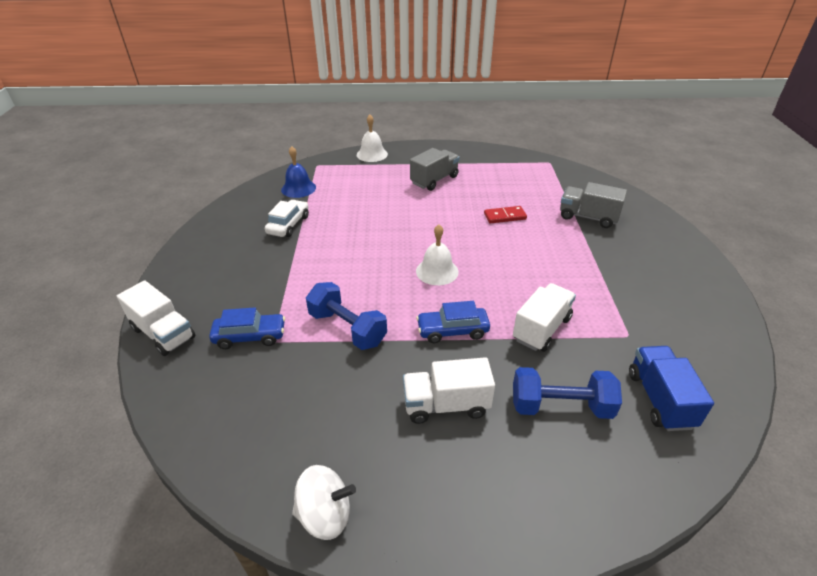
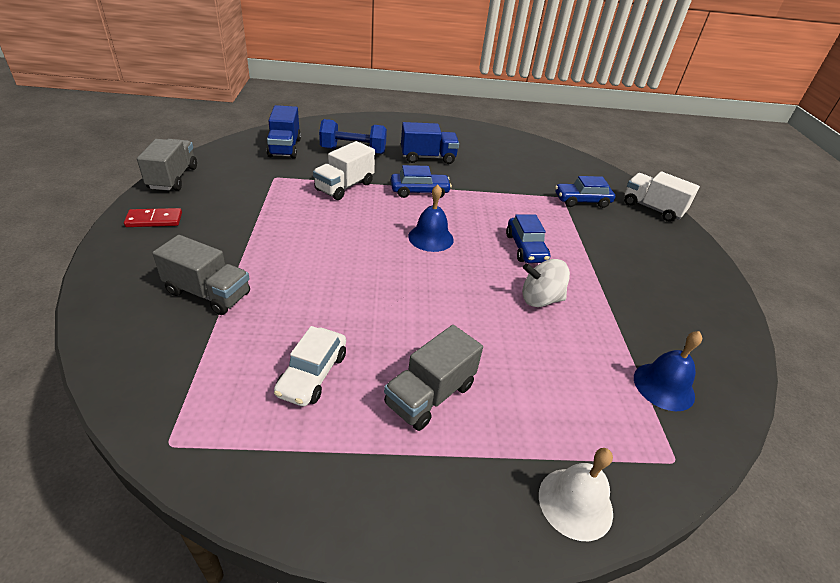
camera: 175 degrees right, 0 degrees up
(288, 225) = (627, 310): white car -> white car (312, 374)
(325, 515) = (489, 132): white spinning top -> white spinning top (540, 299)
(347, 328) = (506, 200): blue dumbbell -> none
(348, 268) = (525, 248): none -> blue car
(437, 271) = (431, 238): white bell -> blue bell
(446, 405) = (428, 157): white truck -> blue truck
(505, 216) = (330, 303): red domino -> red domino (154, 220)
(732, 321) = (173, 178): none -> grey truck

